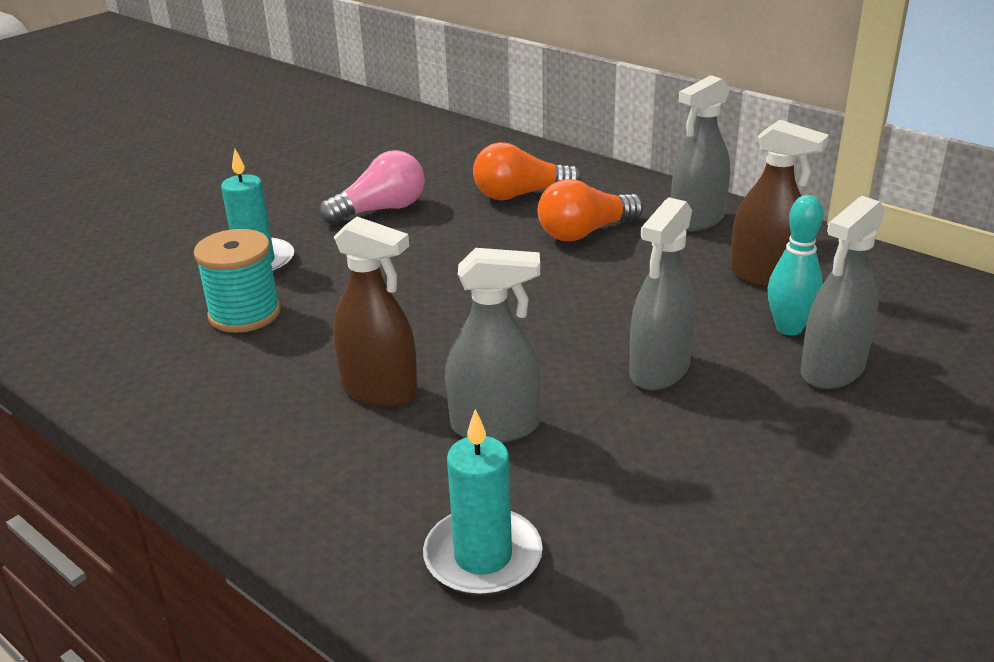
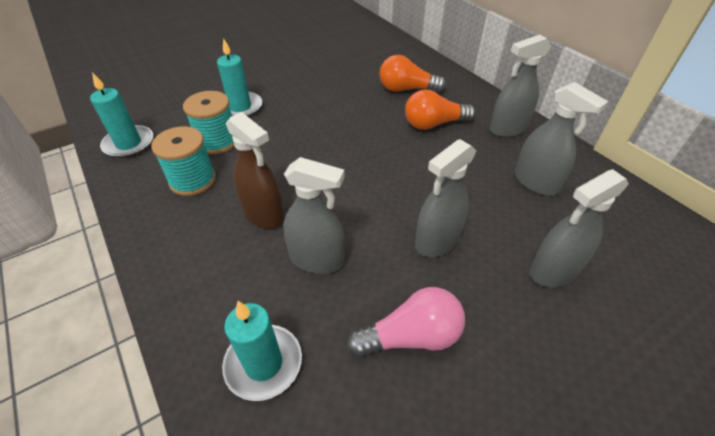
camera: 15 degrees right, 15 degrees up
(86, 345) = (129, 144): none -> turquoise candle
(234, 371) = (193, 180): none -> turquoise spool
(381, 210) = (323, 85): pink light bulb -> pink light bulb (411, 336)
(765, 277) = (535, 182): brown spray bottle -> grey spray bottle
(789, 328) = (536, 228): turquoise bowling pin -> none

